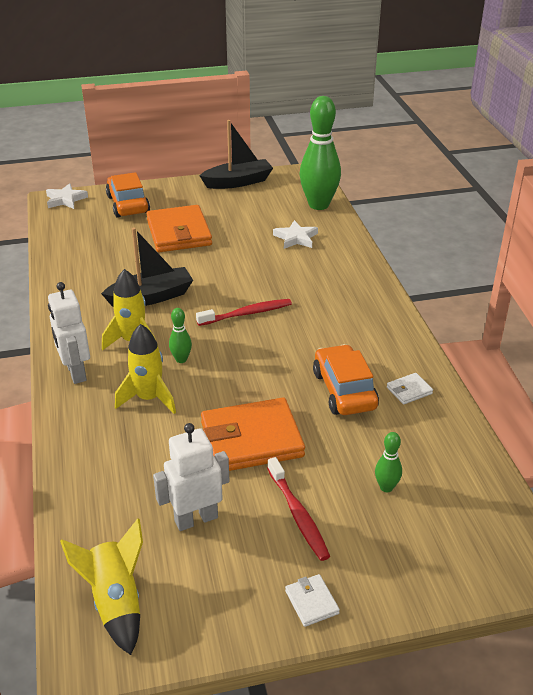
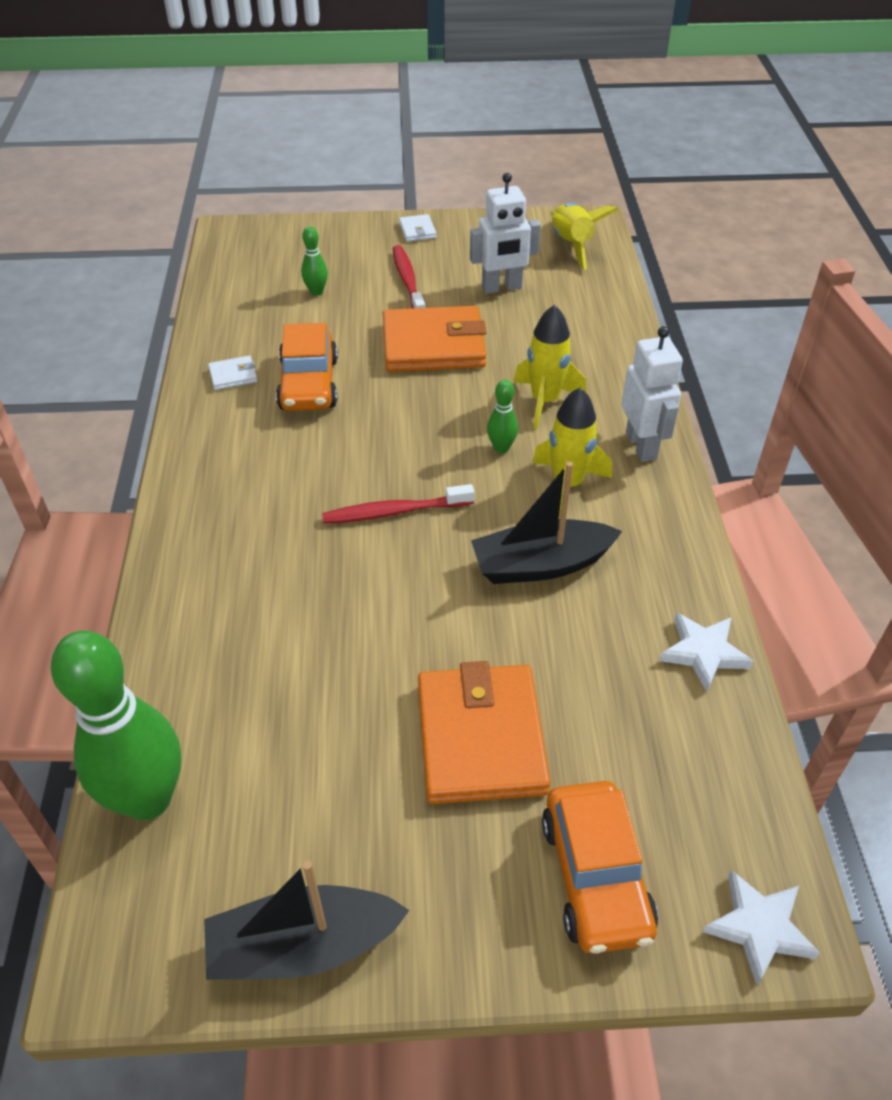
camera: 170 degrees left, 10 degrees up
(296, 238) = (248, 684): white star -> white star (703, 653)

